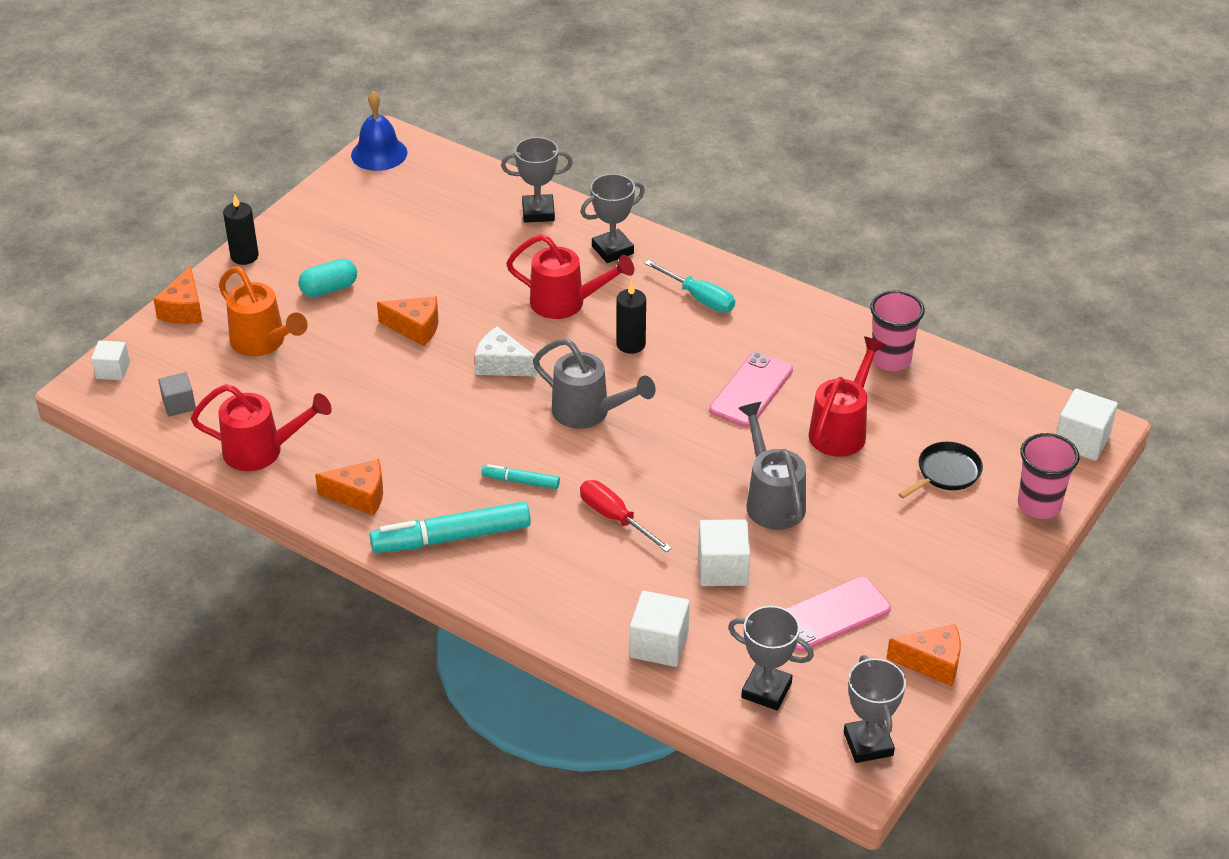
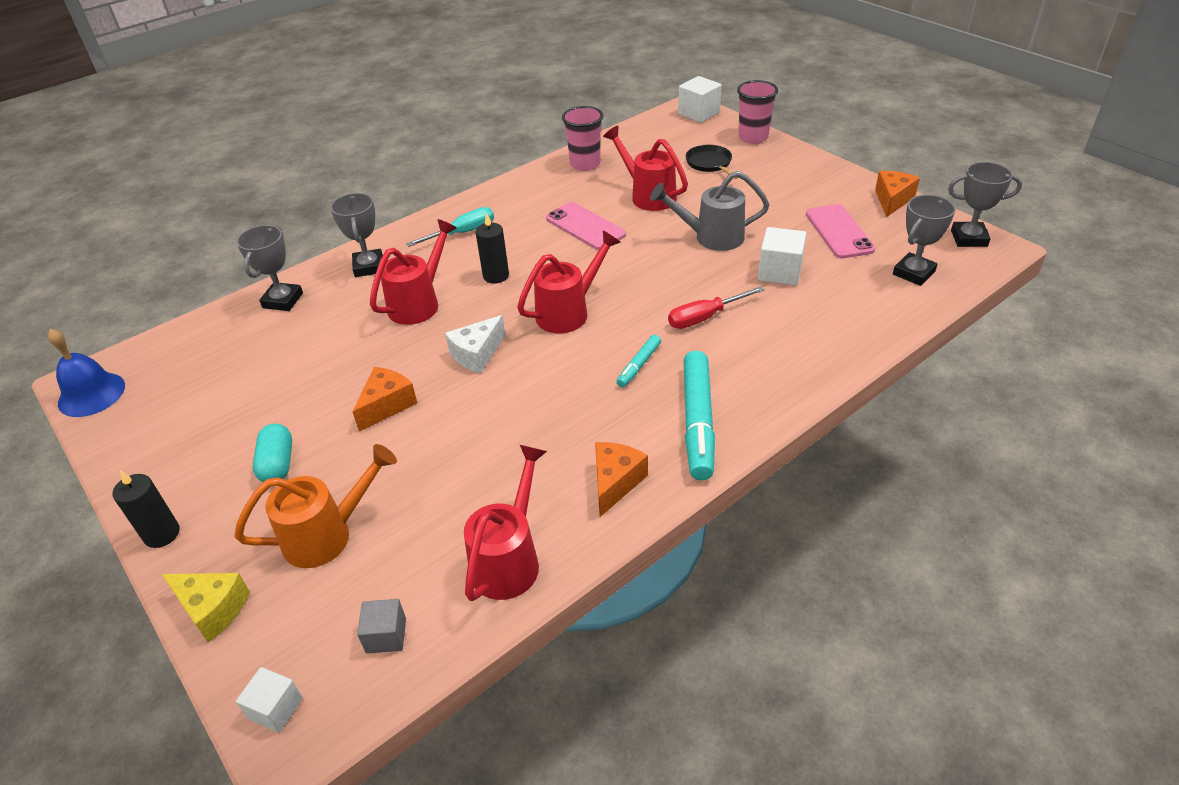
camera: 70 degrees left, 0 degrees up
(184, 309) = (212, 609): orange cheese -> yellow cheese
(588, 412) = (568, 312): grey watering can -> red watering can
(659, 644) = (858, 317): white cube -> none

